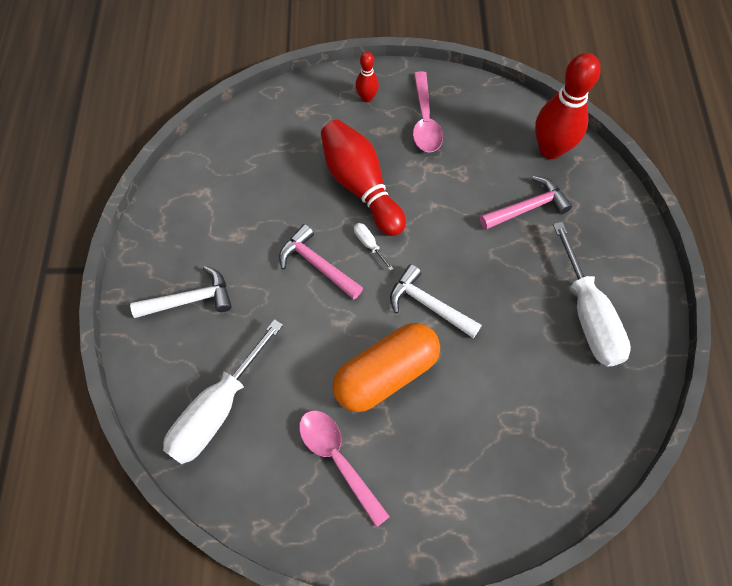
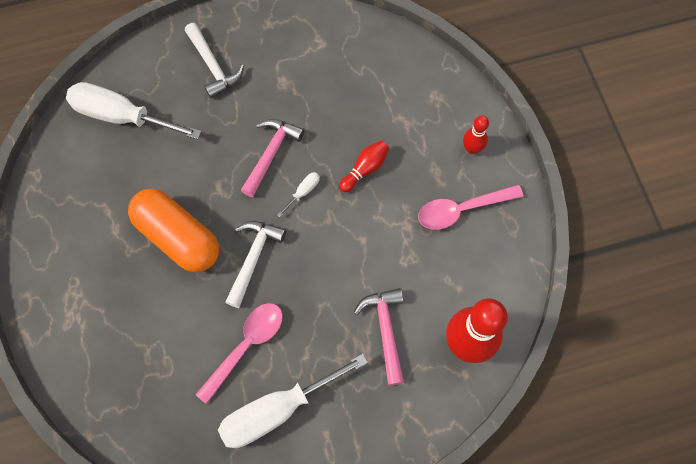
camera: 75 degrees right, 5 degrees up
(338, 459) = (96, 217): pink spoon -> pink spoon (246, 346)
(361, 186) = (365, 169): red bowling pin -> red bowling pin, size x0.50
(527, 208) = (385, 330): pink hammer -> pink hammer turned 150 degrees counterclockwise

